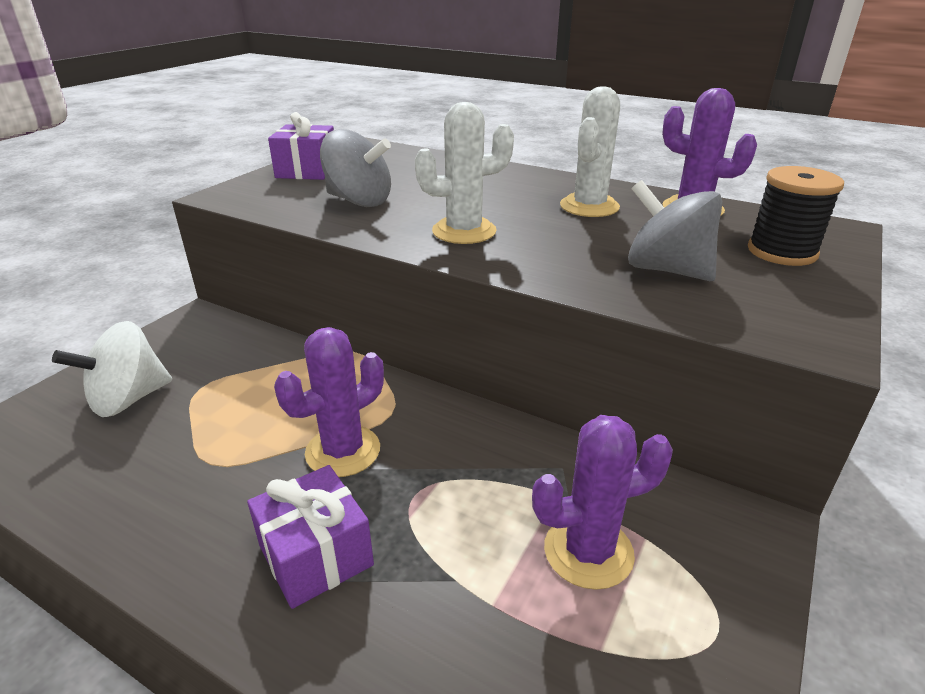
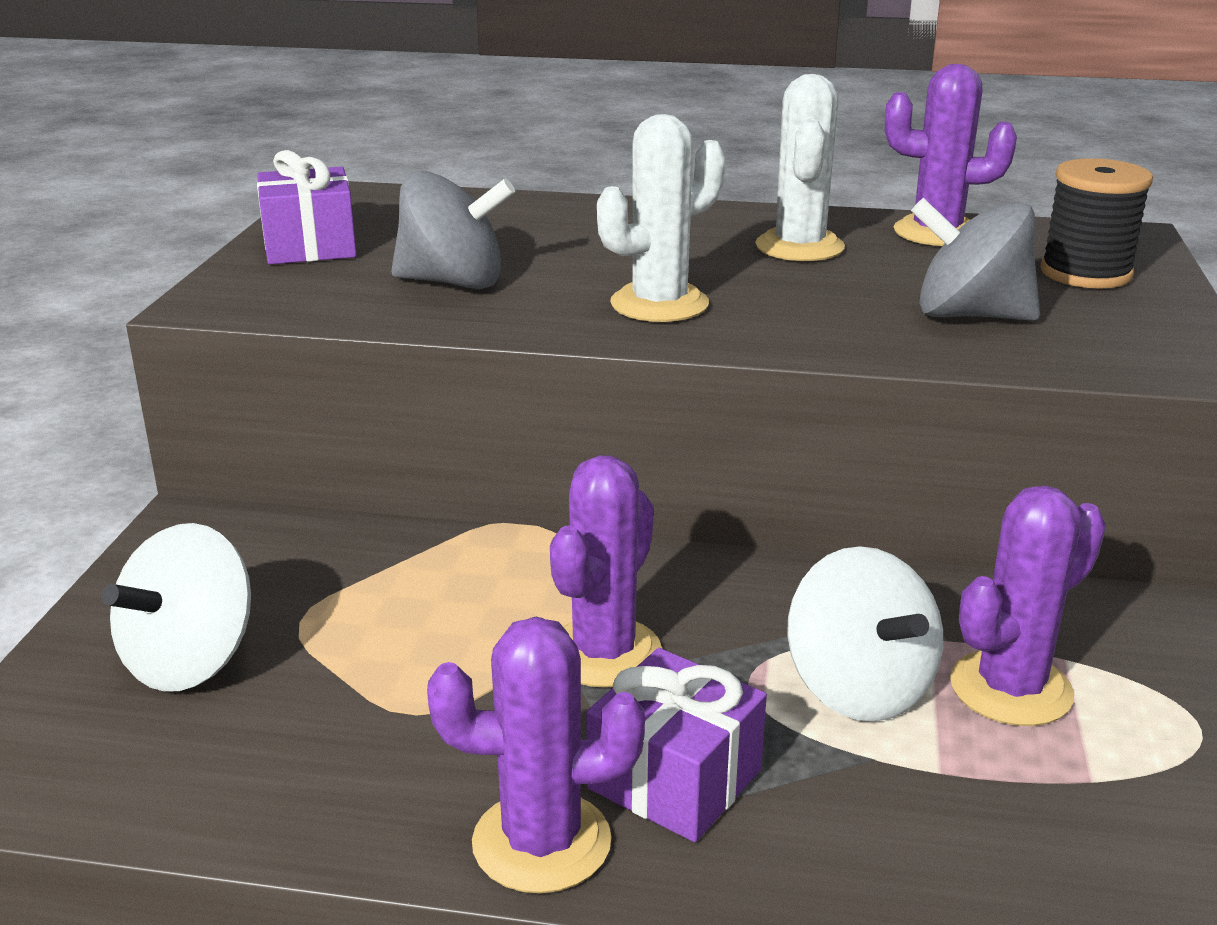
camera: 20 degrees left, 5 degrees down
(204, 577) = (541, 842): none -> purple cactus
(481, 521) = (859, 688): none -> white spinning top

